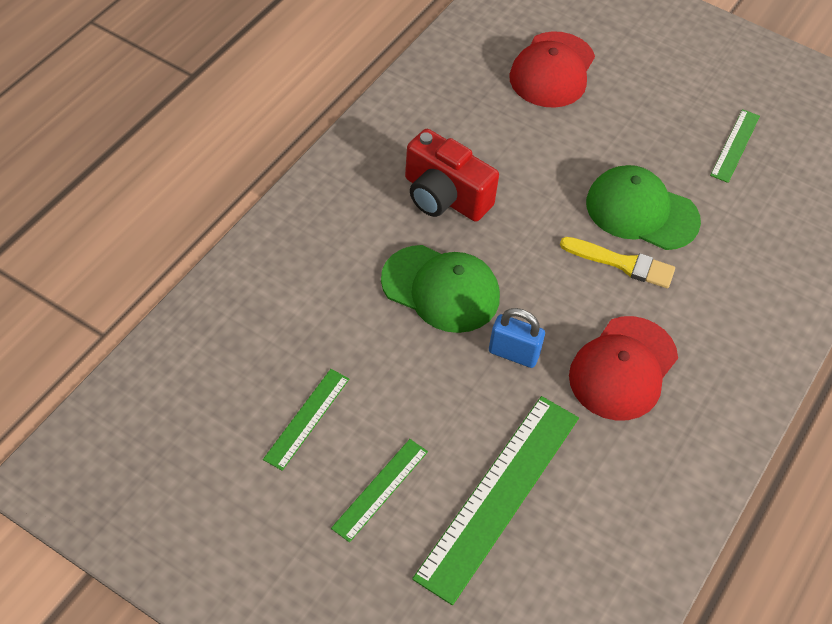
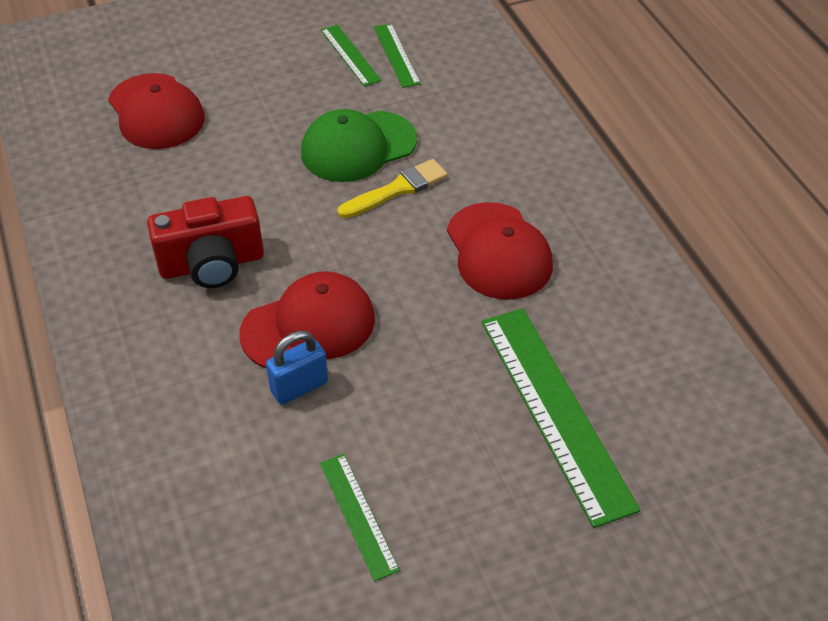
camera: 50 degrees left, 5 degrees down
(380, 489) = (482, 499): green ruler -> green ruler (396, 55)
(441, 289) = (309, 326): green cap -> red cap
(513, 353) = (422, 314): blue padlock -> blue padlock (299, 387)

